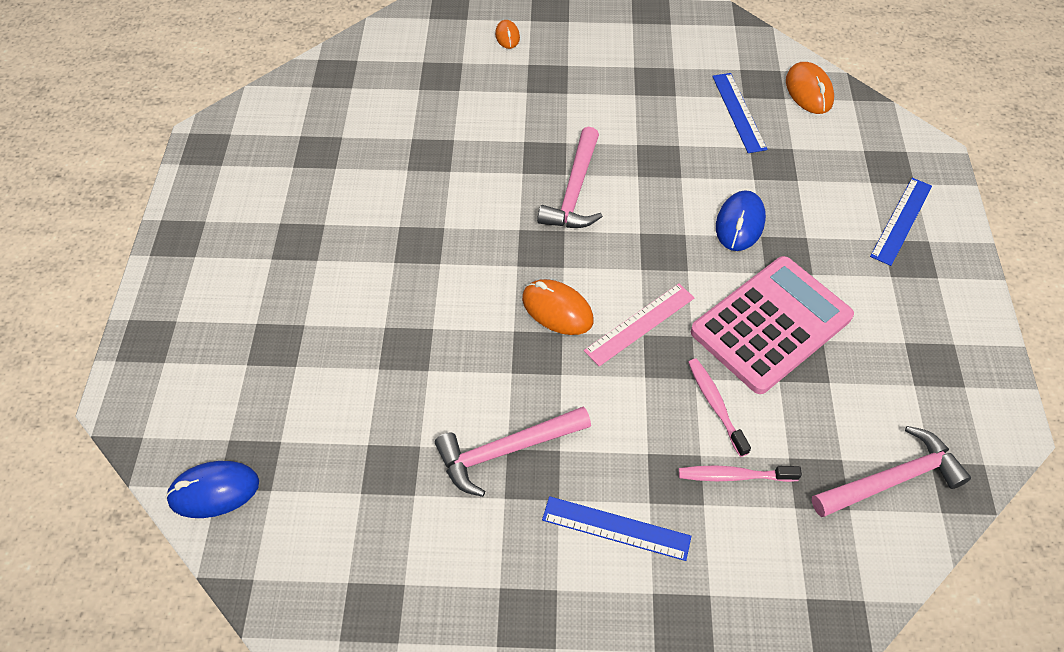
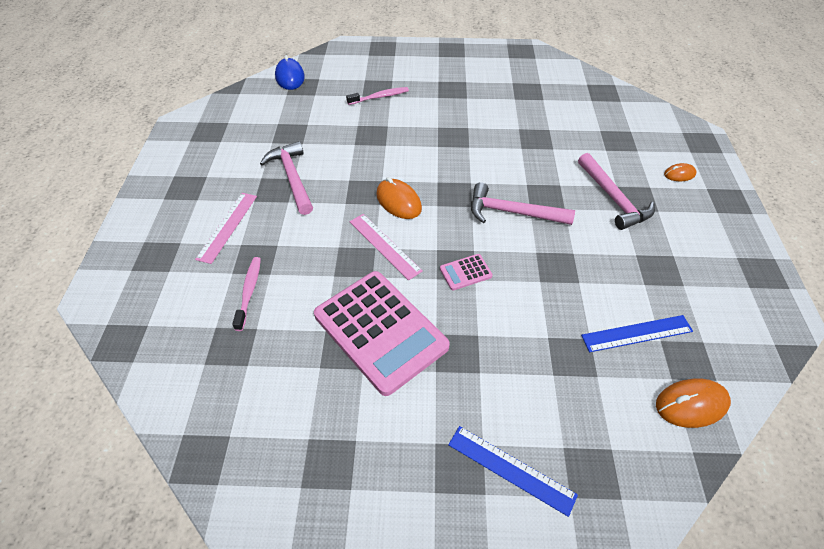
camera: 90 degrees right, 5 degrees down
(557, 310) = (398, 201): orange mouse -> orange mouse turned 75 degrees counterclockwise
(616, 528) = (227, 226): blue ruler -> pink ruler
(675, 242) = (465, 272): none -> pink calculator
(715, 405) = (309, 286): pink toothbrush -> pink toothbrush (379, 97)
(740, 223) = (490, 320): blue mouse -> none
(892, 479) = (221, 400): pink hammer -> pink hammer (613, 198)

